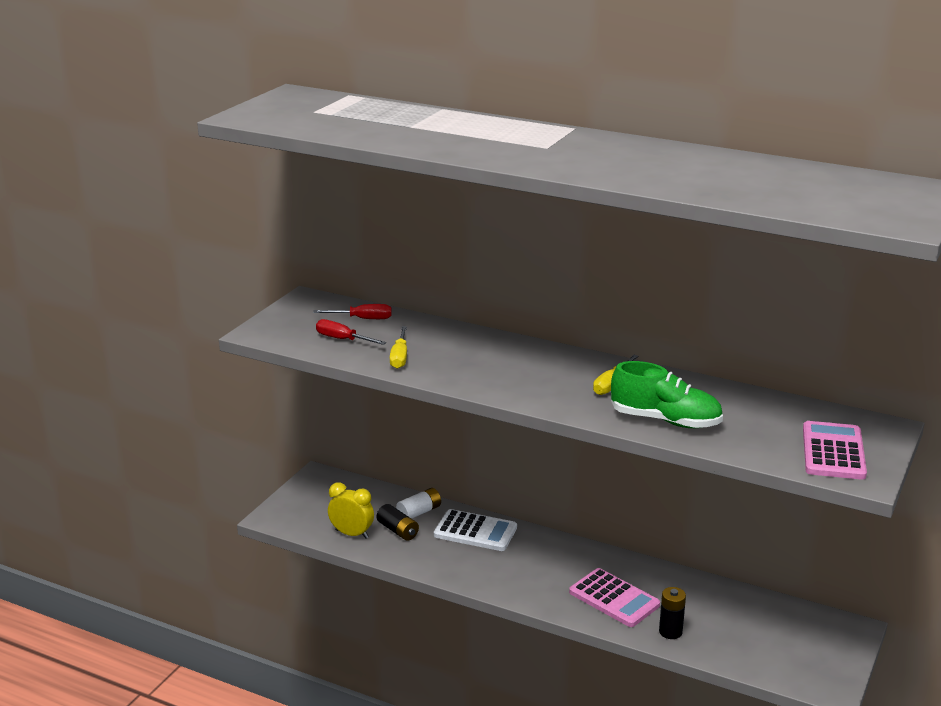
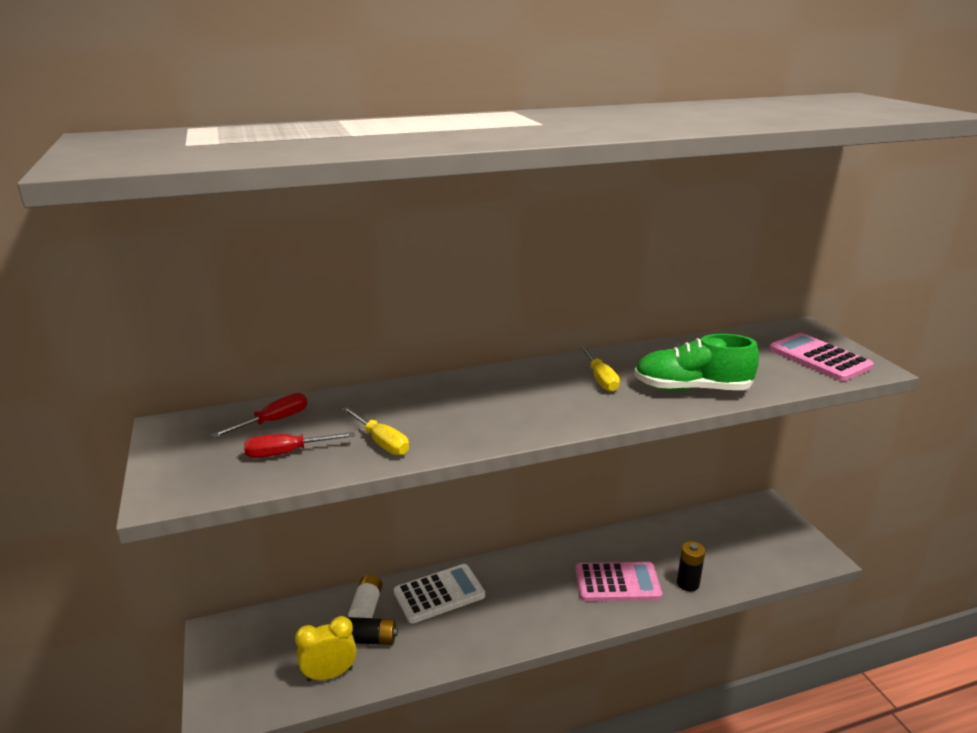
camera: 45 degrees left, 0 degrees up
(665, 420) = (691, 388): green shoe -> green shoe turned 150 degrees counterclockwise

